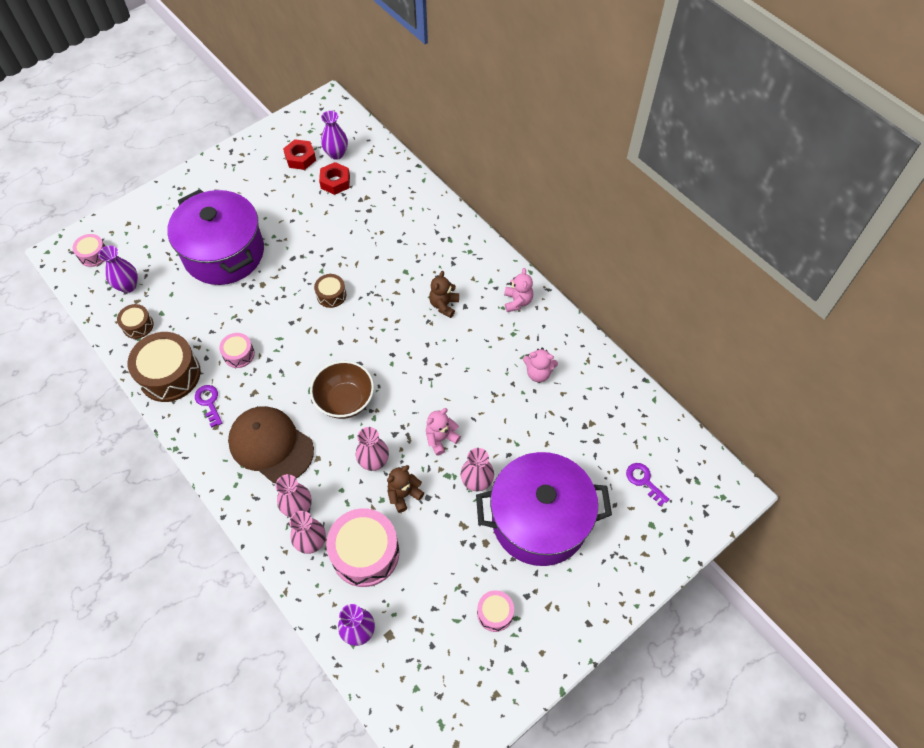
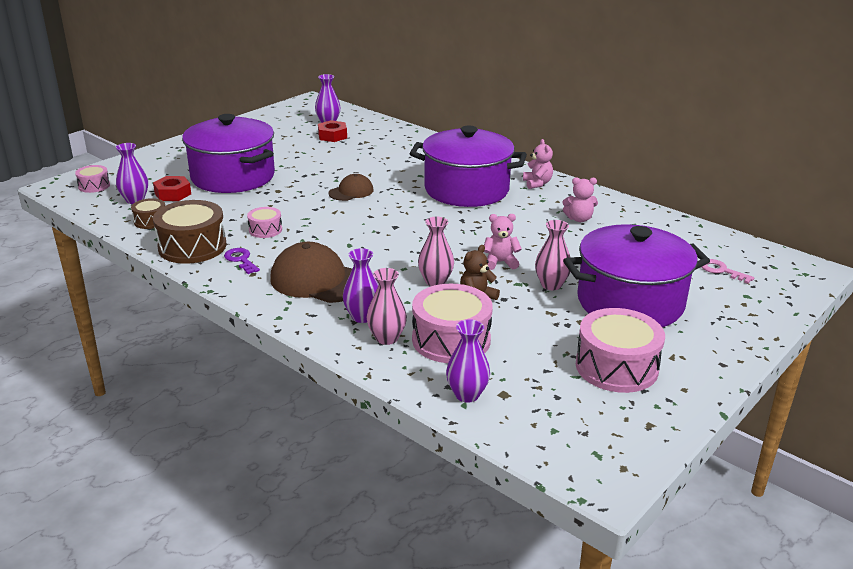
camera: 10 degrees left, 30 degrees down
(298, 507) = (362, 317): pink vase -> purple vase
(300, 158) = (294, 126): red nut -> red nut (173, 194)
(331, 295) = (351, 192): brown drum -> brown cap
(345, 400) = (389, 248): brown bowl -> none
(441, 438) = (500, 262): pink teddy bear -> pink teddy bear turned 45 degrees clockwise
(444, 305) = (466, 190): brown teddy bear -> purple pot
(495, 613) = (616, 367): pink drum -> pink drum, size x1.94
(644, 481) = (721, 271): purple key -> pink key

